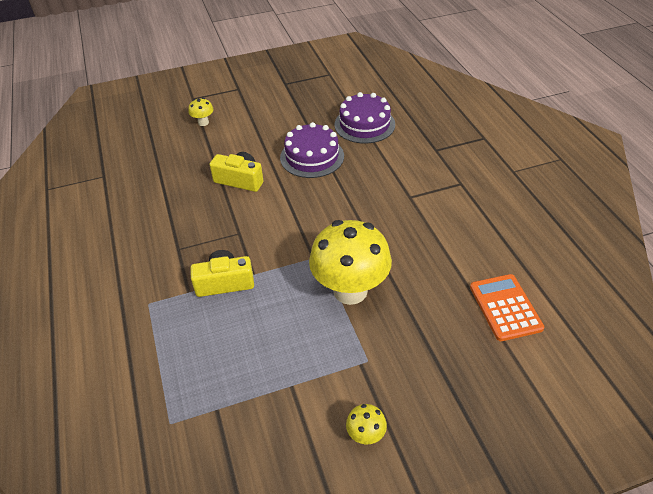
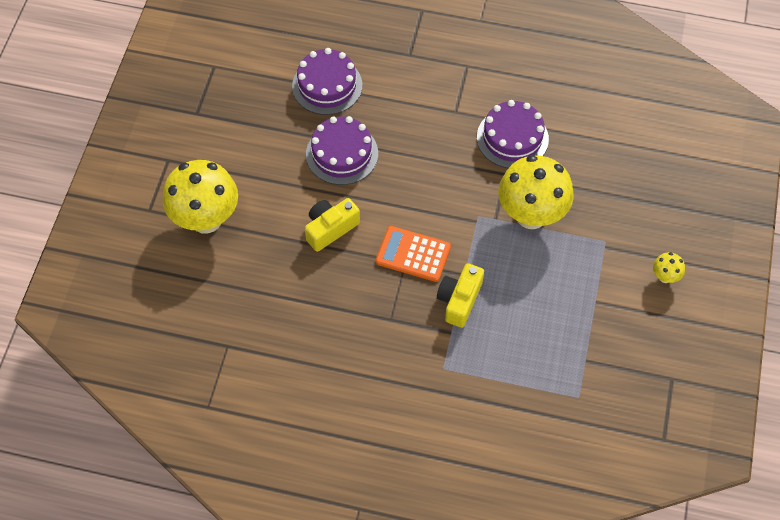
camera: 60 degrees left, 15 degrees up
(203, 122) = (206, 219): yellow mushroom -> yellow mushroom, size x2.37
(419, 242) = (512, 138): none -> purple cake
(505, 307) = (615, 126): orange calculator -> orange calculator (413, 254)

